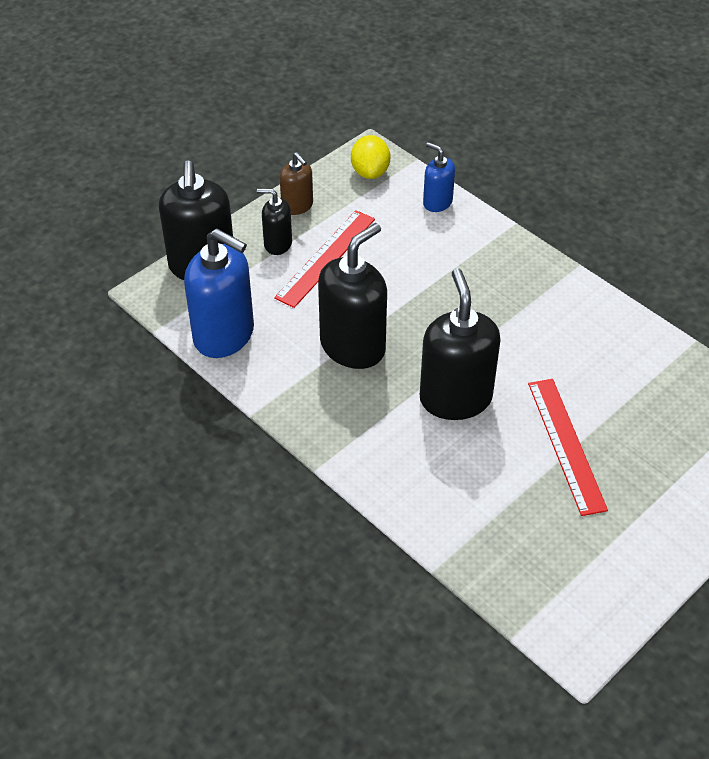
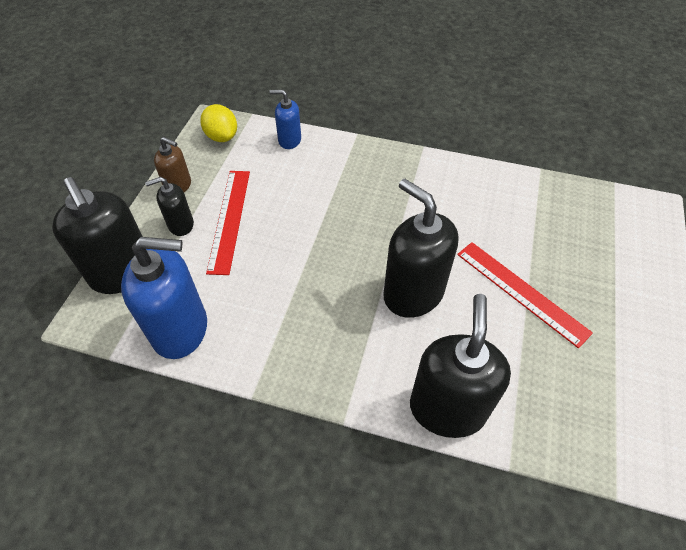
camera: 30 degrees left, 5 degrees up
(353, 346) = (301, 287): black soap dispenser -> black soap dispenser (447, 408)

